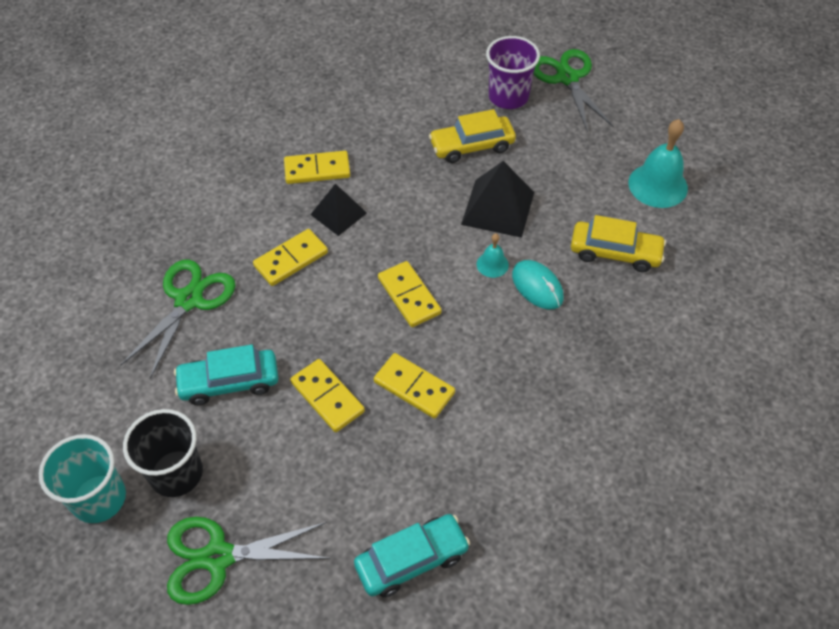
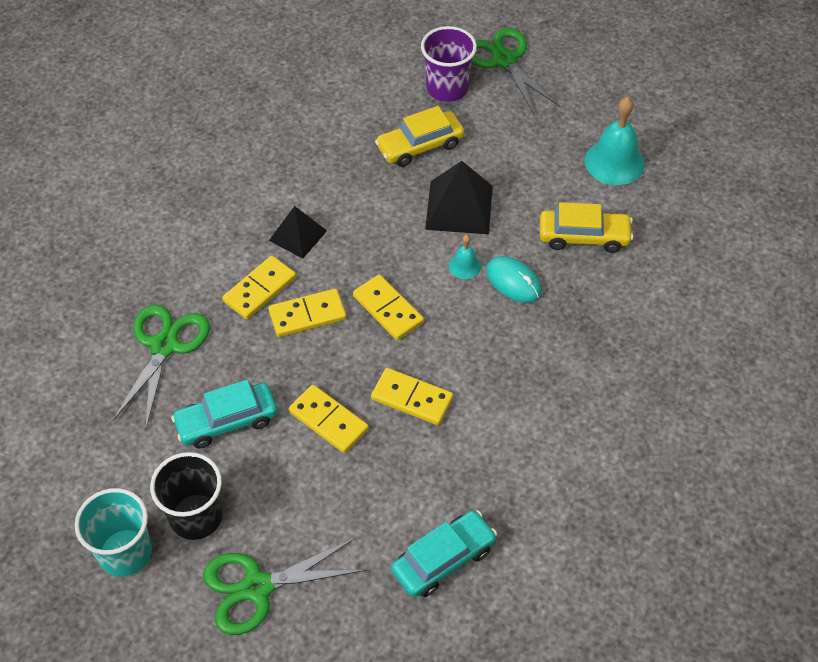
camera: 10 degrees left, 0 degrees up
(317, 169) = (265, 192): yellow domino -> yellow domino (307, 315)

